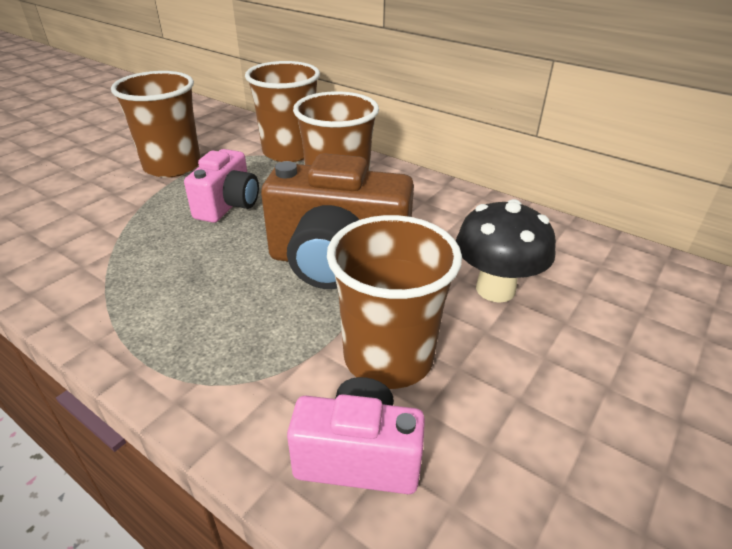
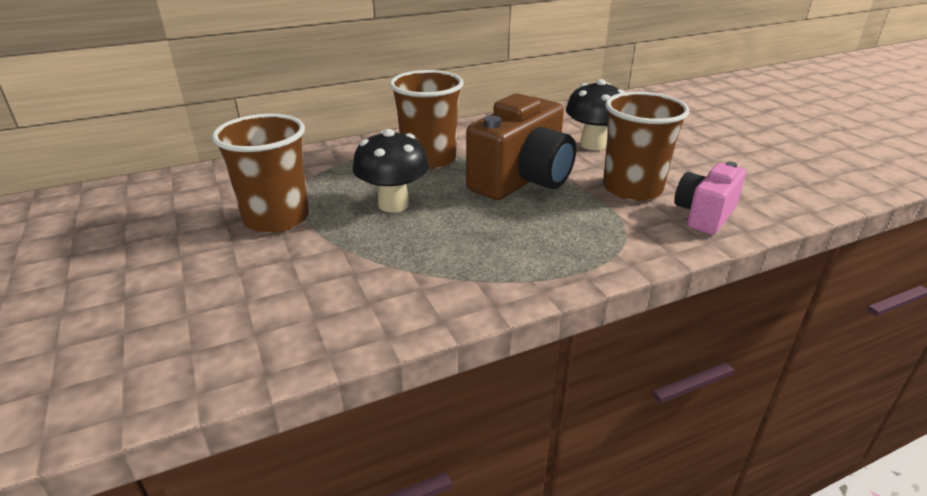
camera: 60 degrees left, 5 degrees down
(228, 205) = (393, 204): pink camera -> black mushroom
(289, 152) = (330, 161): brown cup -> none

